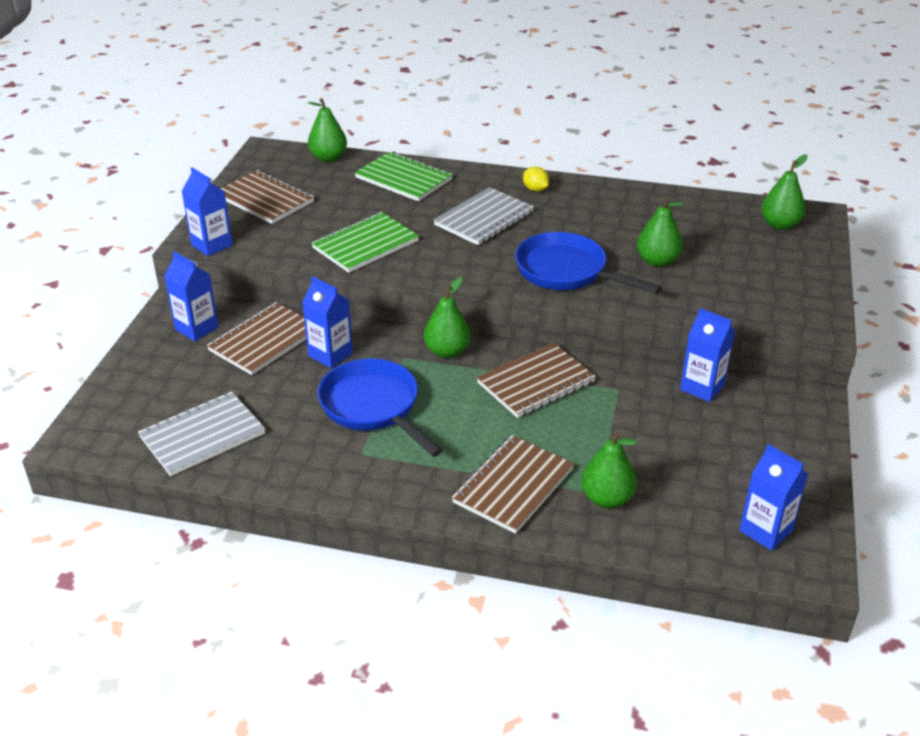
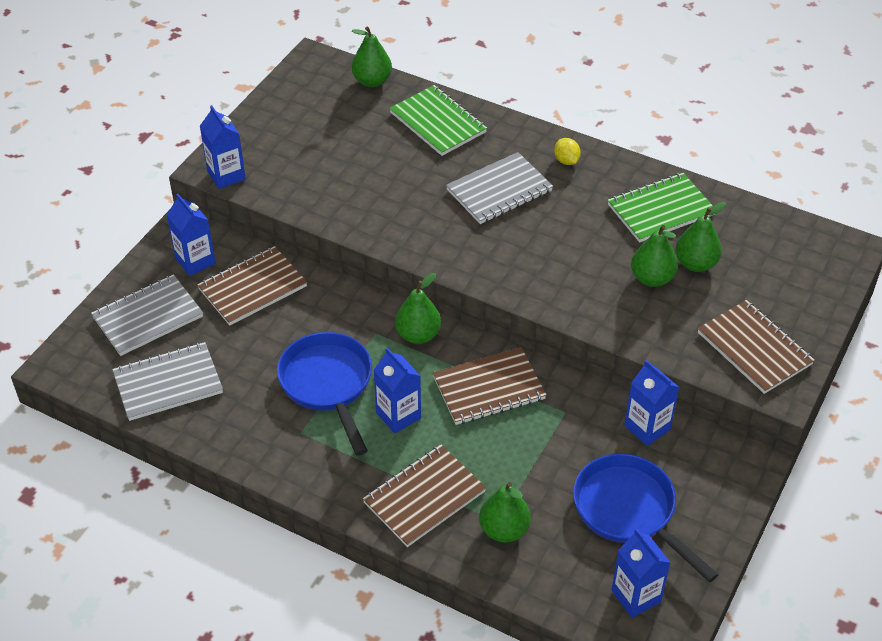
camera: 15 degrees right, 10 degrees up
(161, 383) = (148, 317): none -> grey notebook
(264, 199) = (293, 126): brown notebook -> brown notebook (754, 349)
(330, 354) = (308, 316): blue carton -> blue carton (398, 415)
(365, 245) = (371, 202): green notebook -> green notebook (661, 210)
(567, 272) = (555, 274): blue pan -> blue pan (629, 511)
(779, 225) = (802, 255): green pear -> green pear (695, 264)

